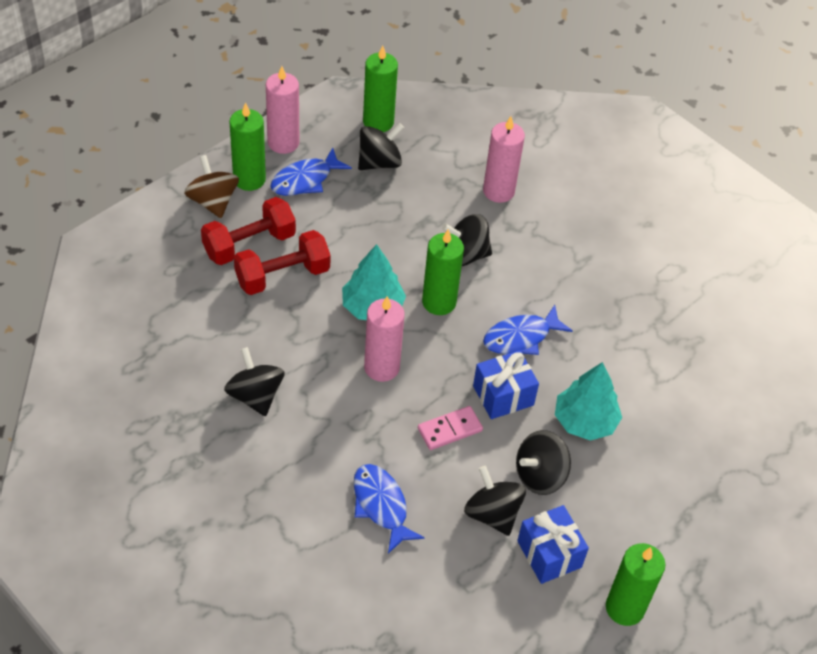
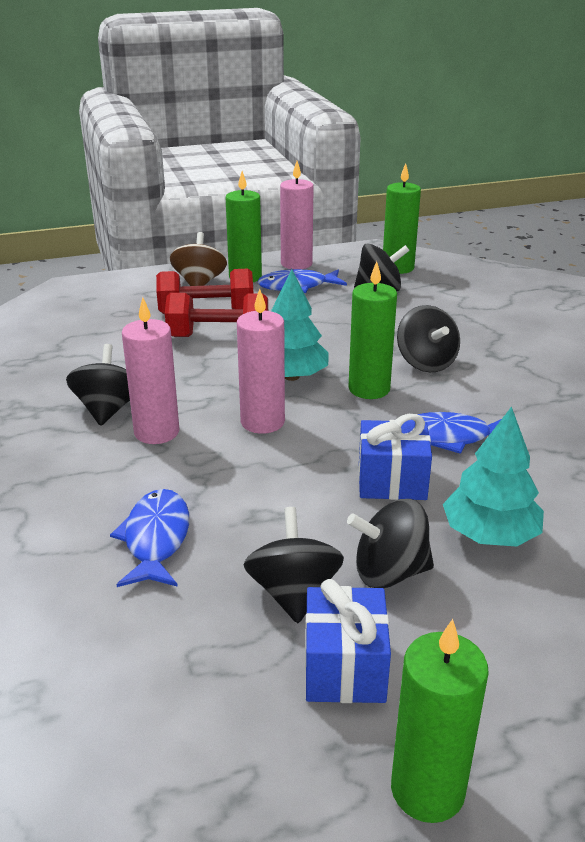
camera: 30 degrees right, 20 degrees down
(450, 430) = (300, 493): pink domino -> none
(465, 255) = (426, 362): black spinning top -> black spinning top turned 135 degrees counterclockwise
(498, 191) = (495, 328): pink candle -> pink candle (156, 432)

